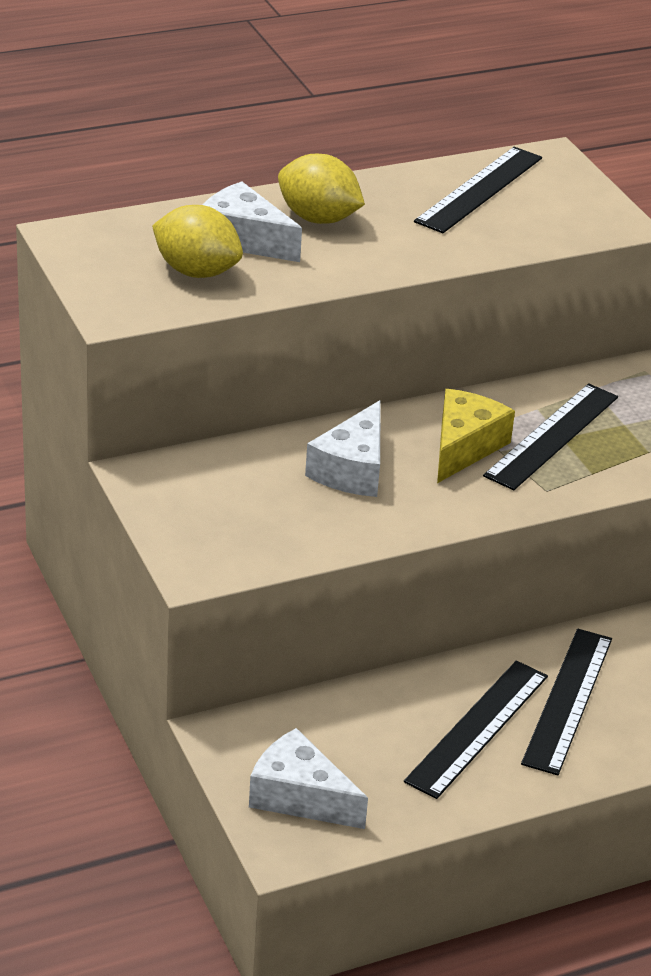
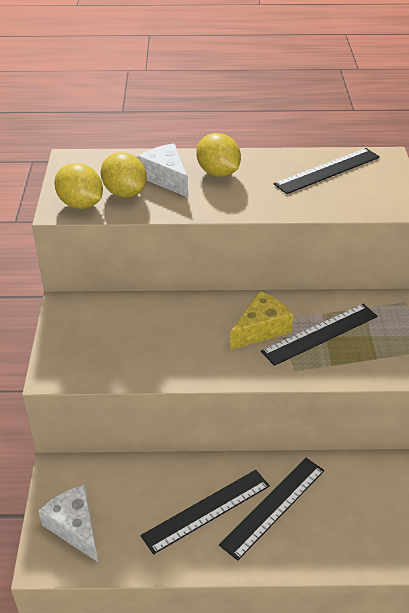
camera: 25 degrees right, 5 degrees up
(141, 300) = (81, 204): none -> yellow lemon
(352, 469) = (185, 329): white cheese -> none

